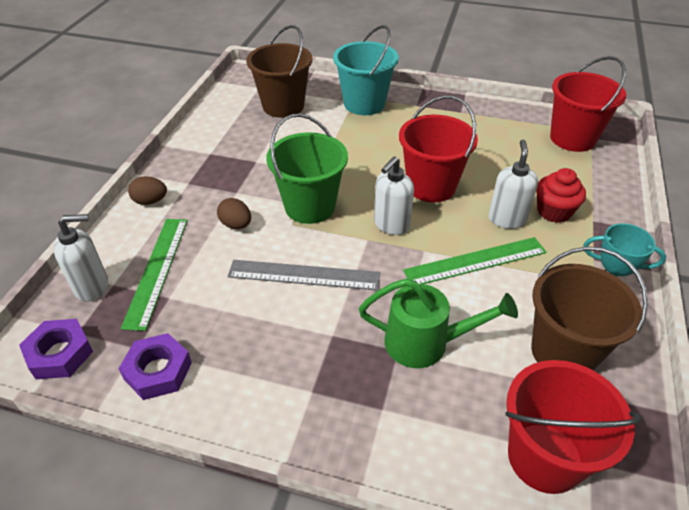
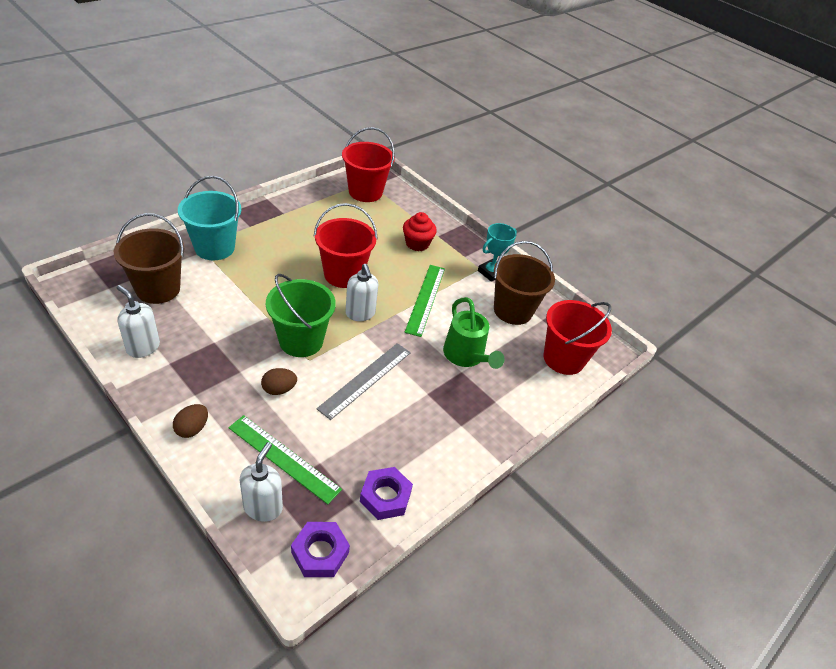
camera: 65 degrees left, 0 degrees up
(426, 343) = (466, 357): green watering can -> green watering can turned 120 degrees clockwise
(507, 219) = (405, 264): white soap dispenser -> white soap dispenser (143, 347)

